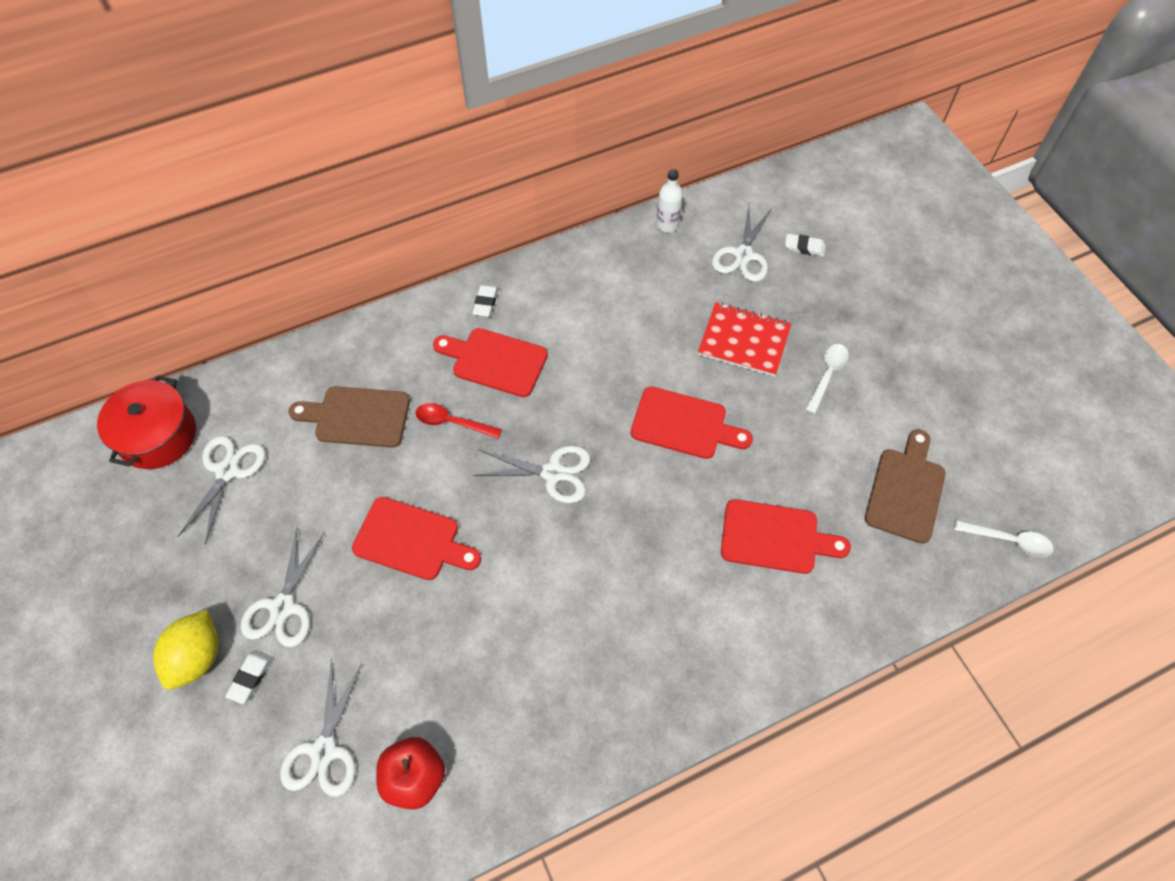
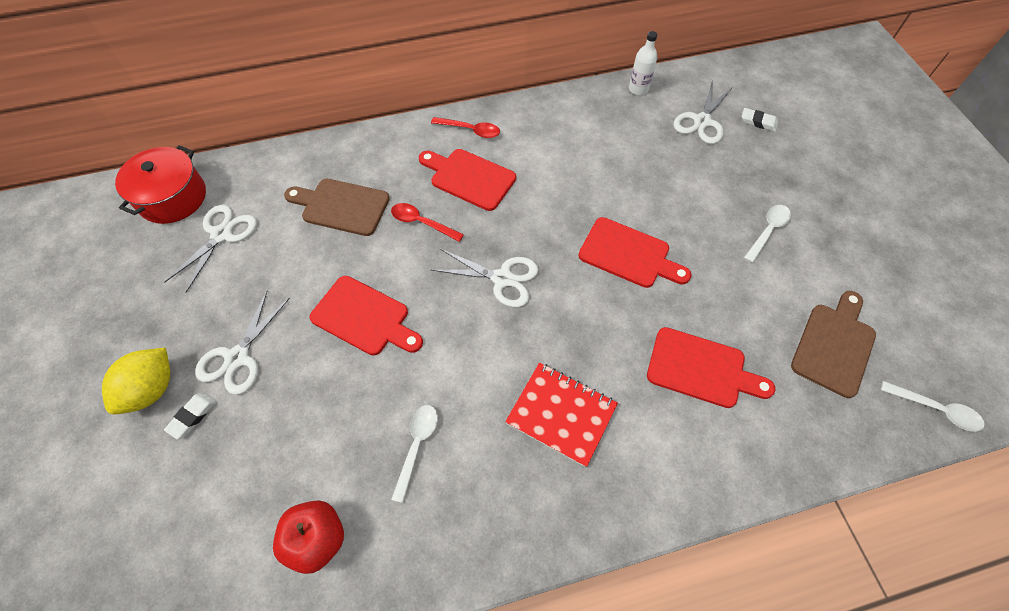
camera: 10 degrees right, 0 degrees up
(324, 750) = (240, 497): white scissors -> none
(485, 303) = (470, 130): white eraser -> red spoon
(497, 667) = (417, 446): none -> white spoon
(744, 341) = (693, 191): red notebook -> red notebook (561, 414)

